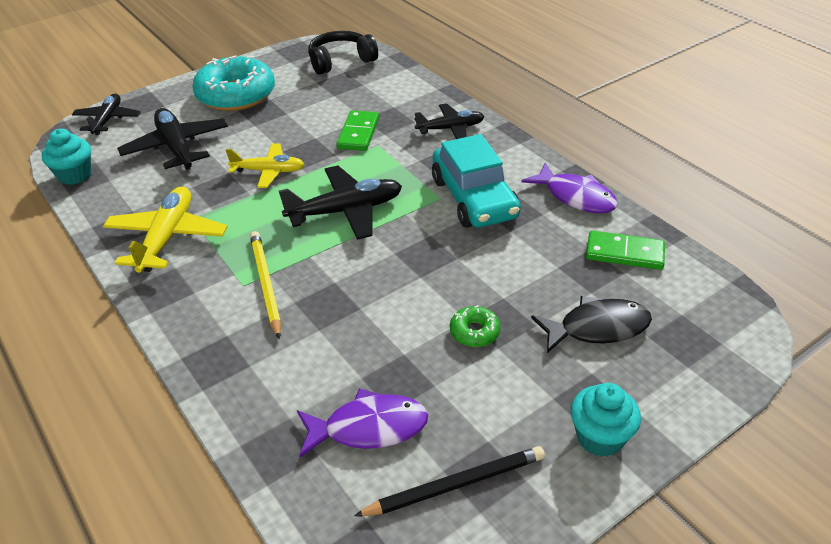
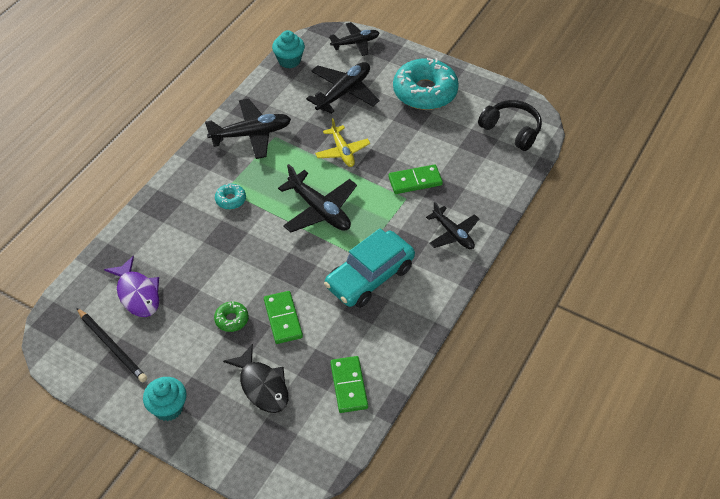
camera: 65 degrees right, 10 degrees up
(167, 238) = (251, 134): yellow plane -> black plane
(265, 284) = (230, 199): yellow pencil -> turquoise donut
(498, 283) = (283, 319): none -> green domino
(575, 197) = (403, 339): purple fish -> none

